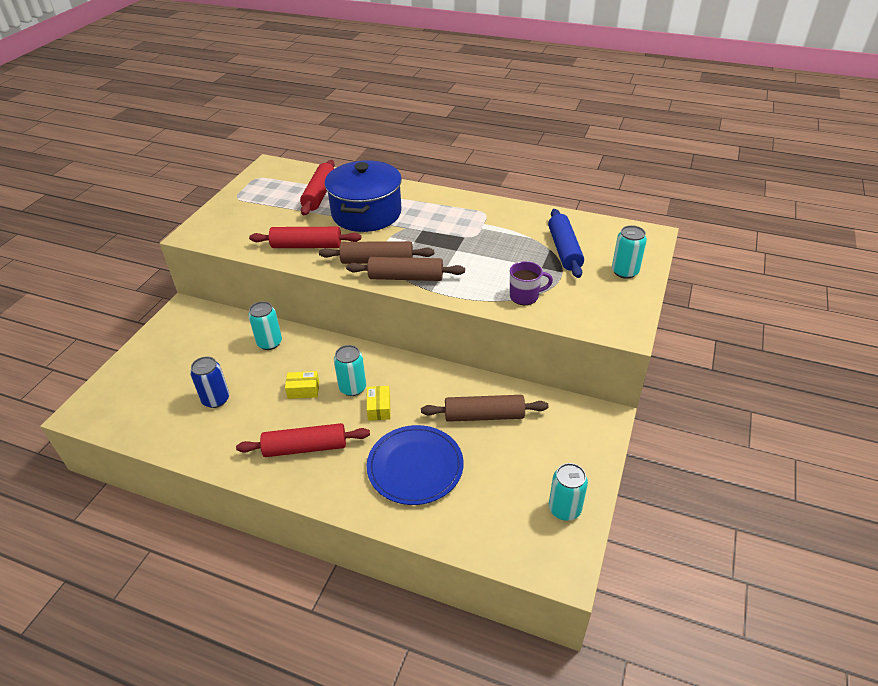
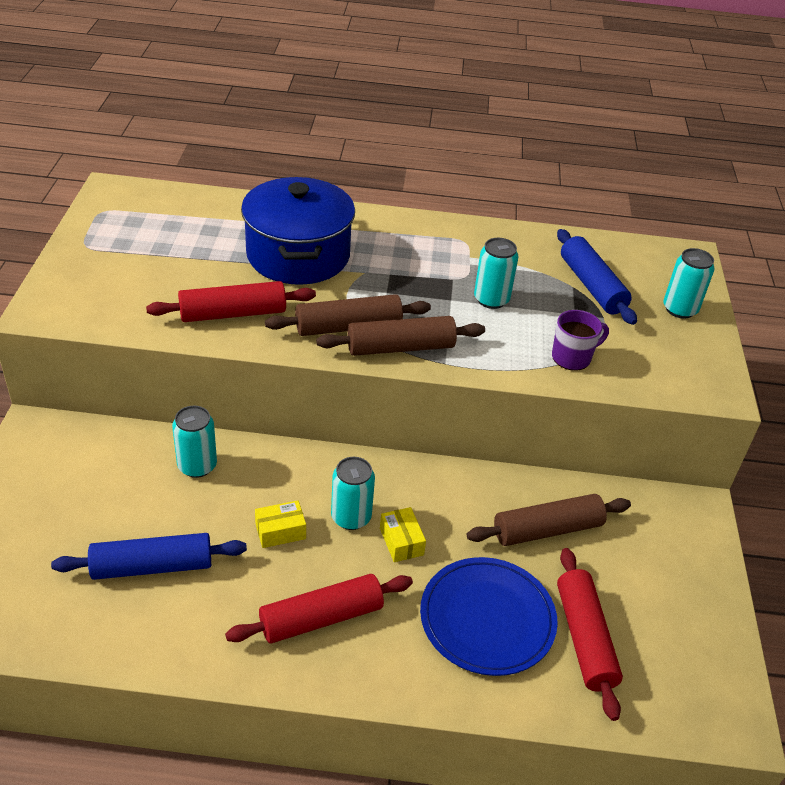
camera: 20 degrees left, 0 degrees up
(216, 399) = (152, 566): blue can -> blue rolling pin
(319, 194) = (213, 231): red rolling pin -> red rolling pin (584, 638)
(564, 509) = (701, 641): turquoise can -> turquoise can (491, 299)

